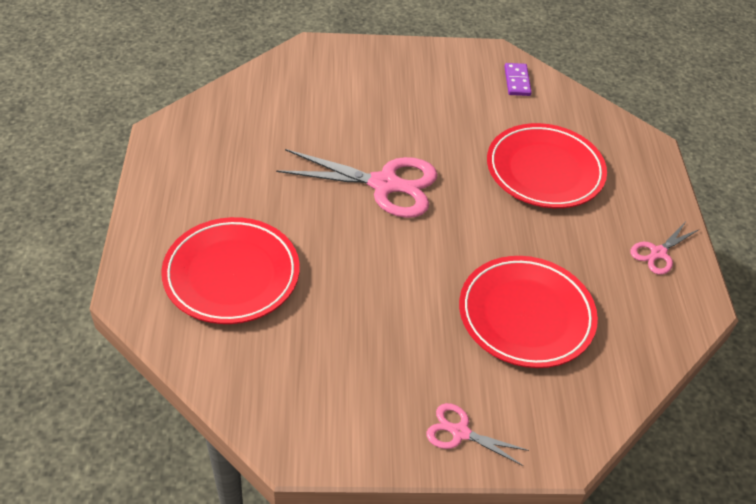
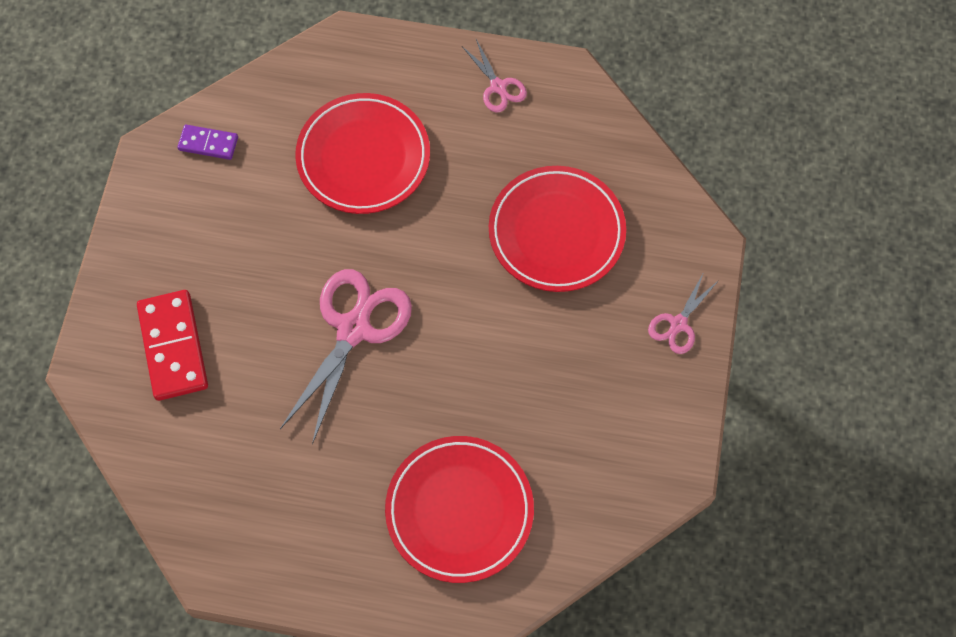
camera: 75 degrees left, 20 degrees up
(342, 86) = (173, 346): none -> red domino

